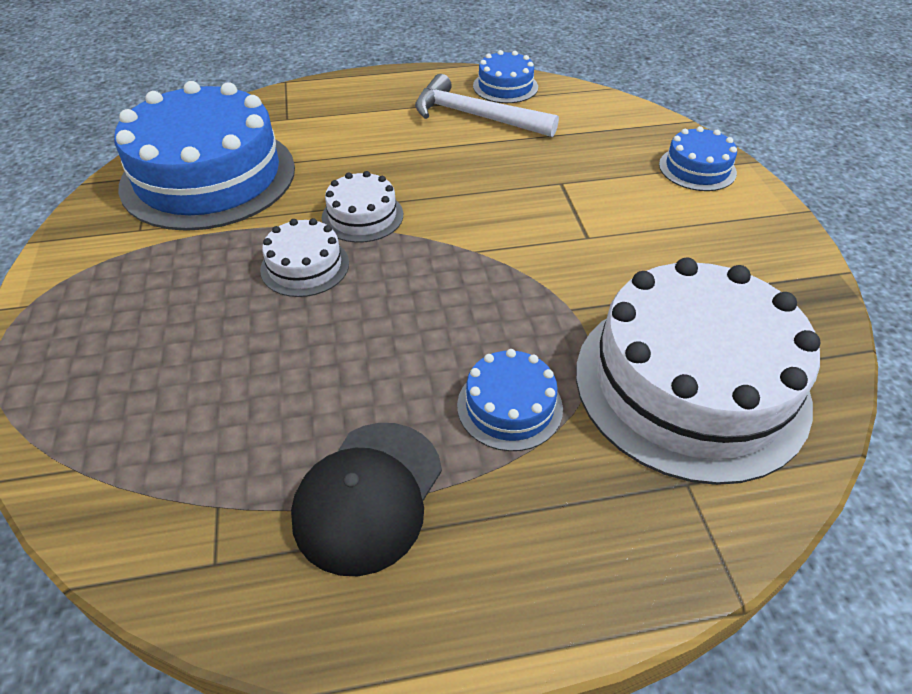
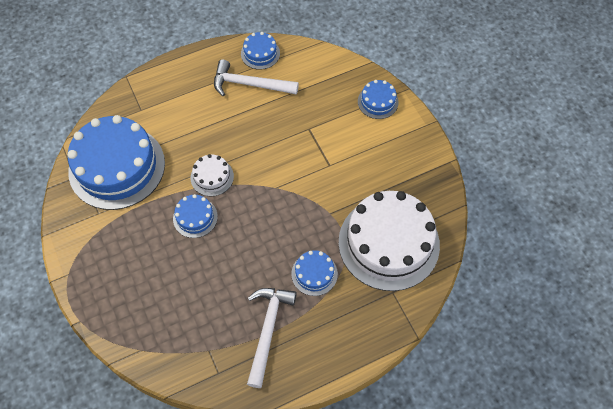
camera: 15 degrees left, 15 degrees up
(305, 266) = (195, 217): white cake -> blue cake
(368, 496) = (268, 330): black cap -> white hammer

